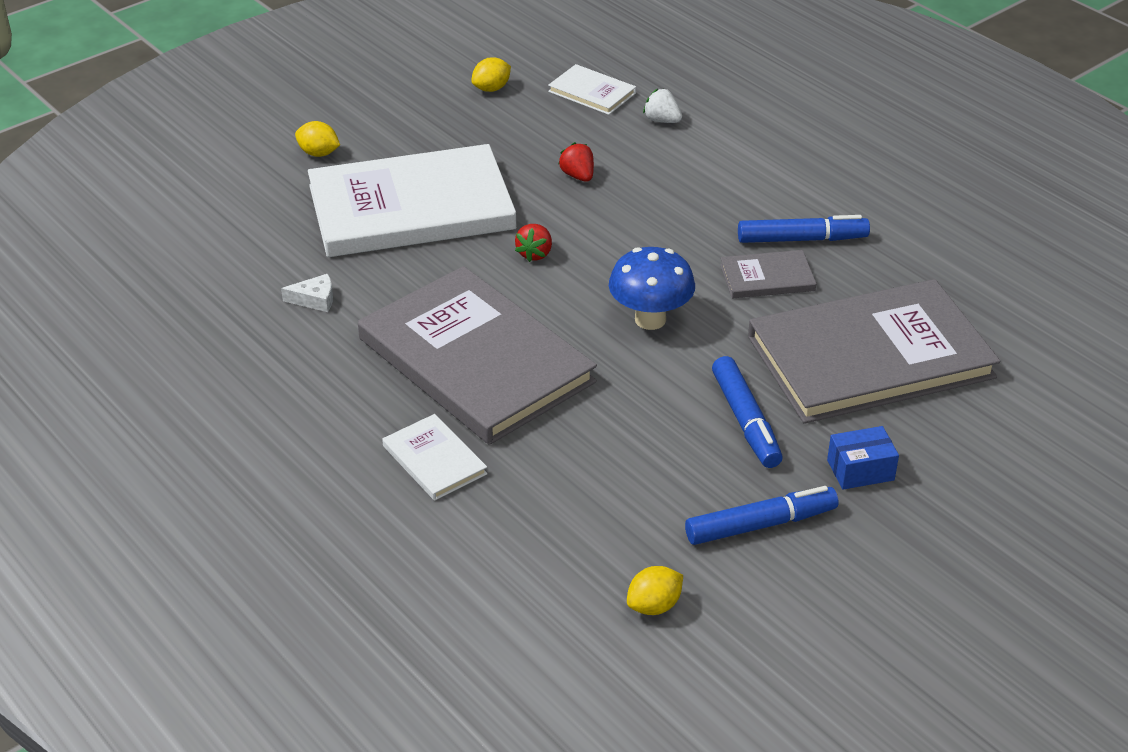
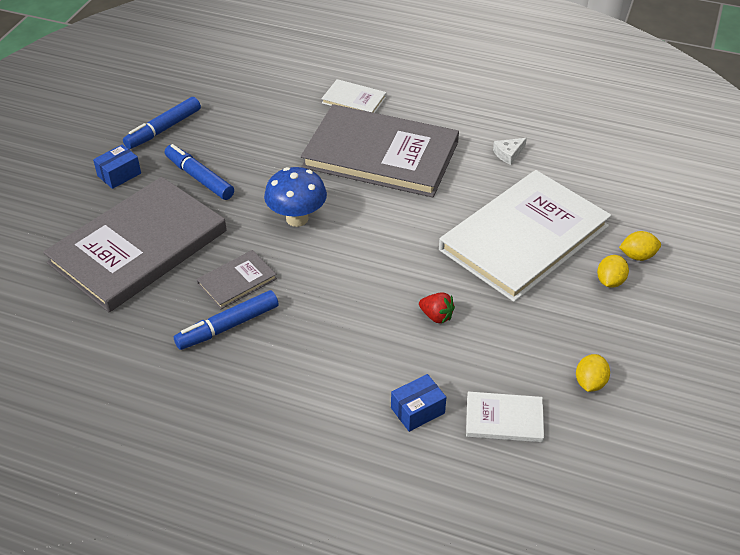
camera: 150 degrees right, 5 degrees up
(535, 254) = (408, 236): red strawberry -> none
(654, 606) = (198, 80): yellow lemon -> yellow lemon (610, 281)
(662, 120) = (417, 410): white strawberry -> blue box

